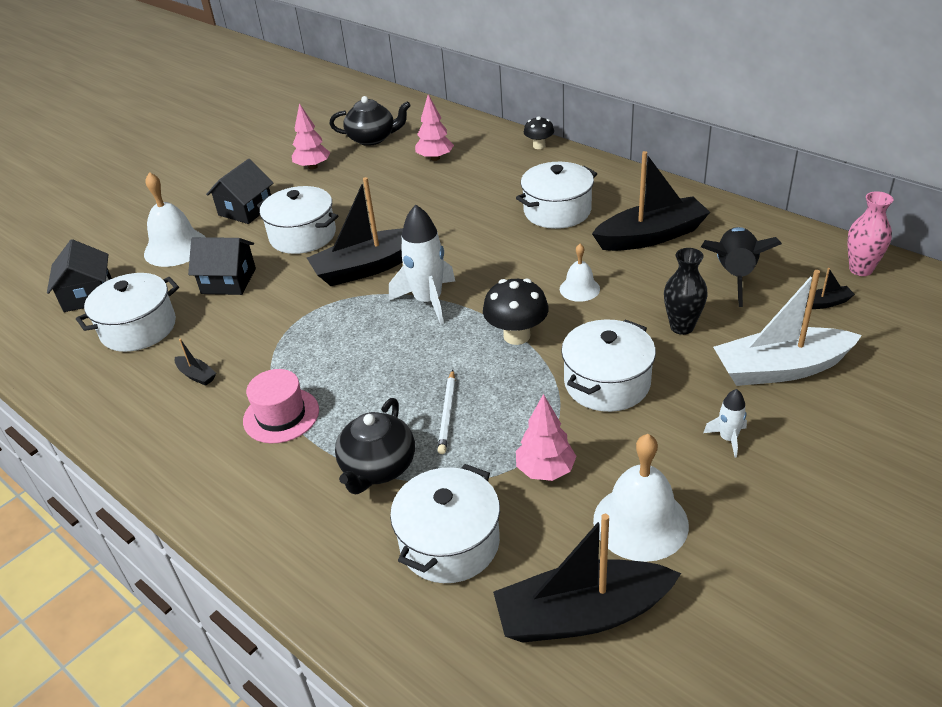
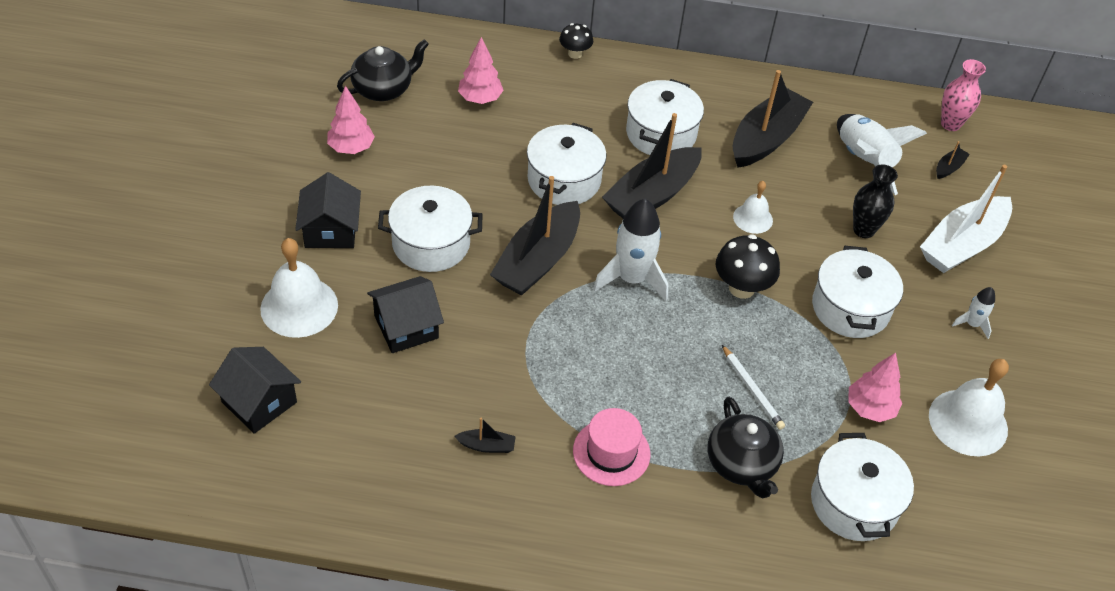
camera: 40 degrees left, 10 degrees up
(138, 328) = (366, 419): white pot -> white pot (564, 180)
(582, 614) = (987, 513): black boat -> black boat (652, 195)
(734, 275) = (864, 161): black rocket -> white rocket

